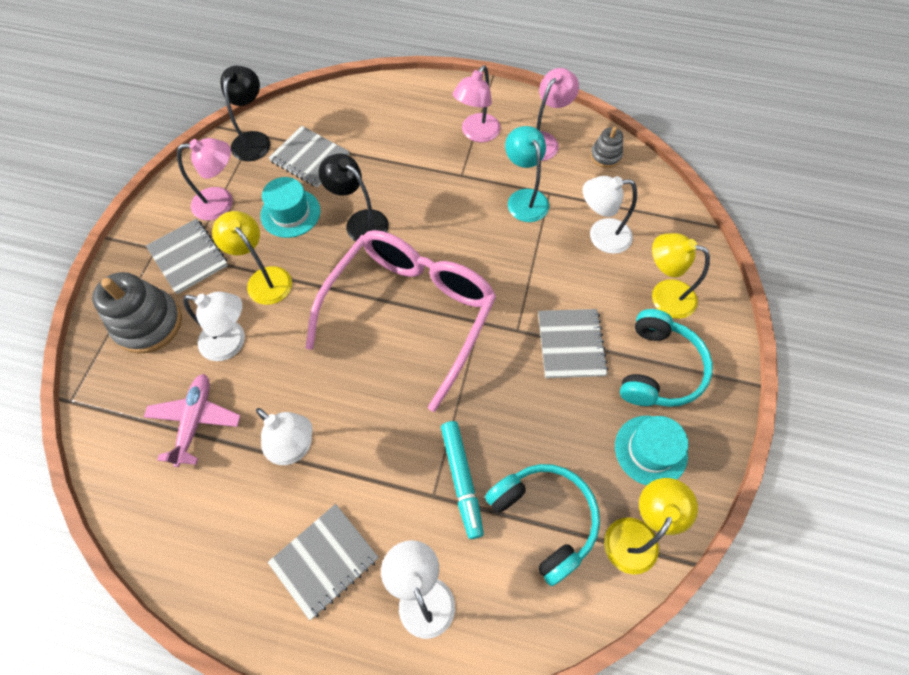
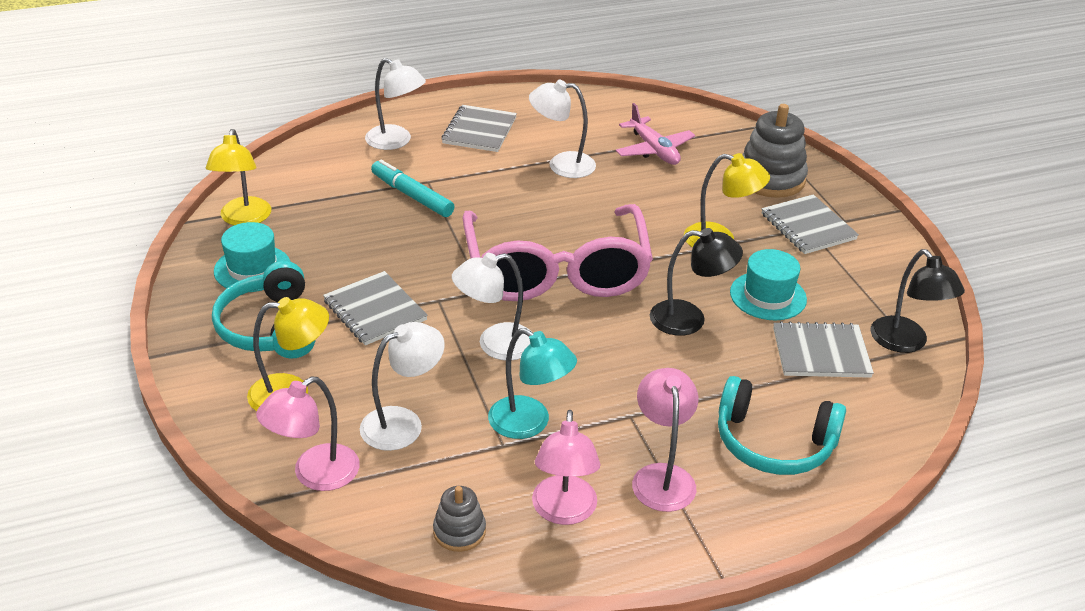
camera: 145 degrees right, 25 degrees down
(188, 257) = (808, 227): grey notebook -> grey notebook turned 45 degrees clockwise
(222, 202) = (845, 275): pink lamp -> pink lamp (315, 475)
(231, 342) = (688, 194): white lamp -> white lamp (495, 345)
(544, 519) = (327, 201): turquoise headphones -> turquoise headphones (773, 443)

